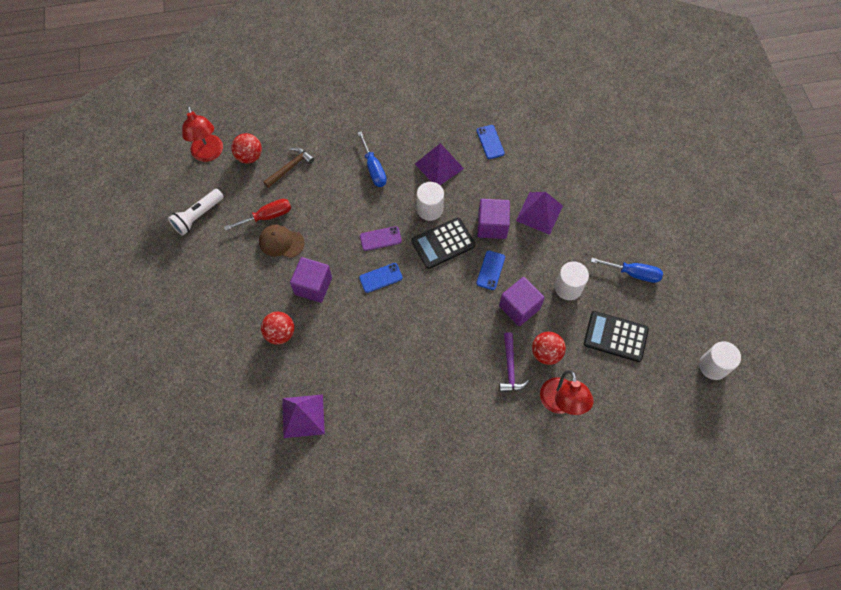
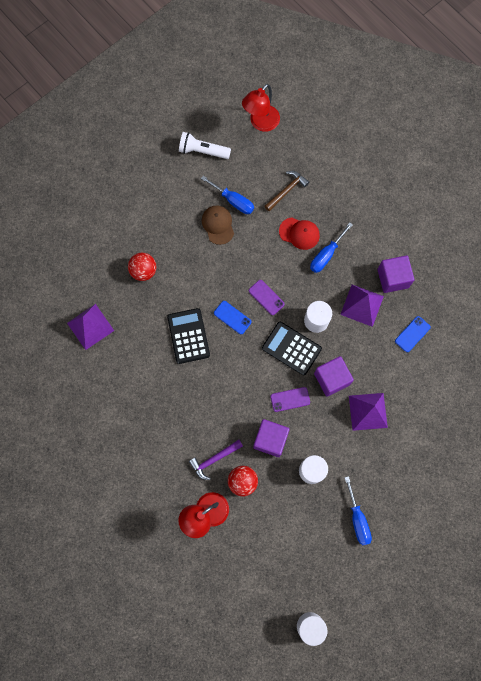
camera: 60 degrees right, 10 degrees up
(249, 156) = (277, 154): red ball -> none
(267, 216) = (233, 201): red screwdriver -> blue screwdriver
(290, 167) = (286, 190): brown hammer -> brown hammer turned 60 degrees counterclockwise
(313, 286) = (195, 271): purple cube -> purple cube (393, 278)
(338, 179) = (299, 233): none -> red cap
(490, 270) = (290, 399): blue phone -> purple phone
(615, 336) = (290, 531): black calculator -> black calculator (188, 336)

